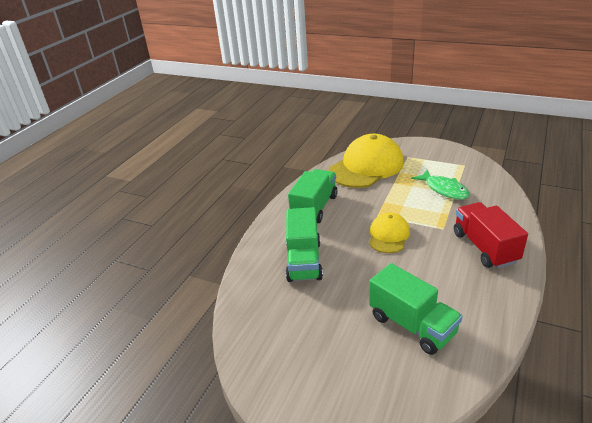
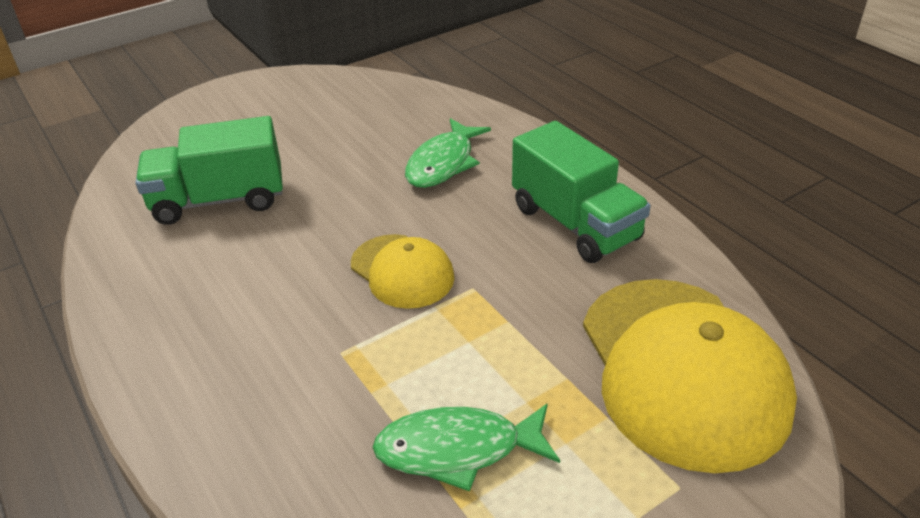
camera: 120 degrees right, 5 degrees up
(304, 261) = (443, 163): green truck -> green fish
(484, 247) = (232, 372): red truck -> none

